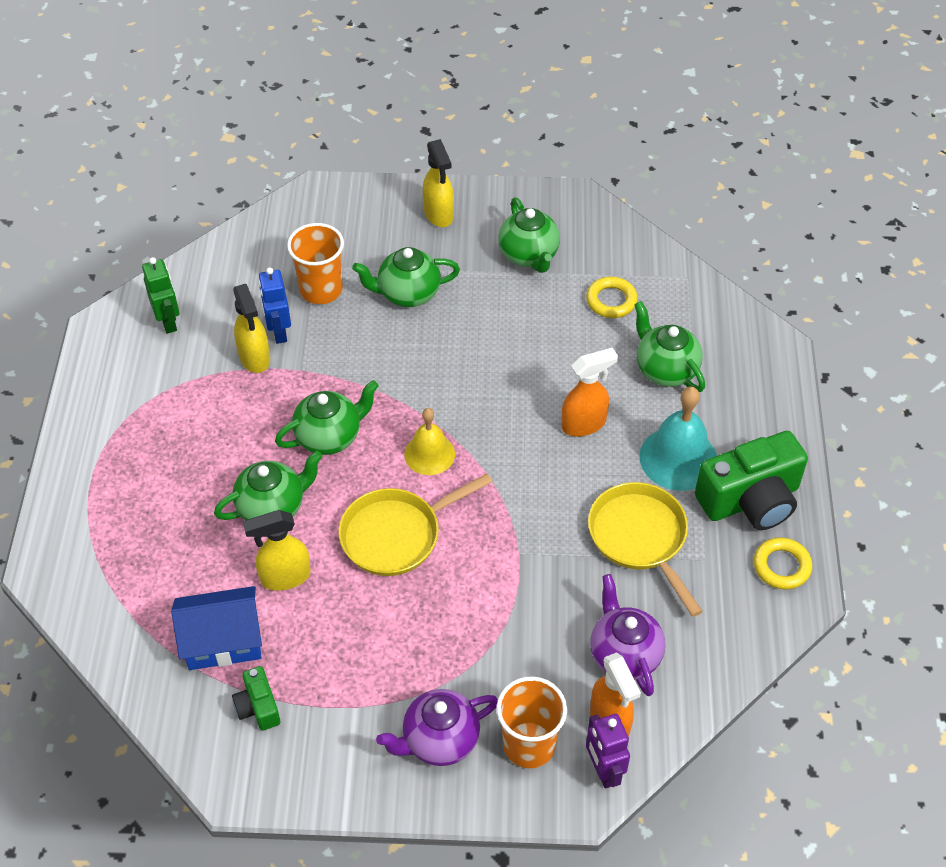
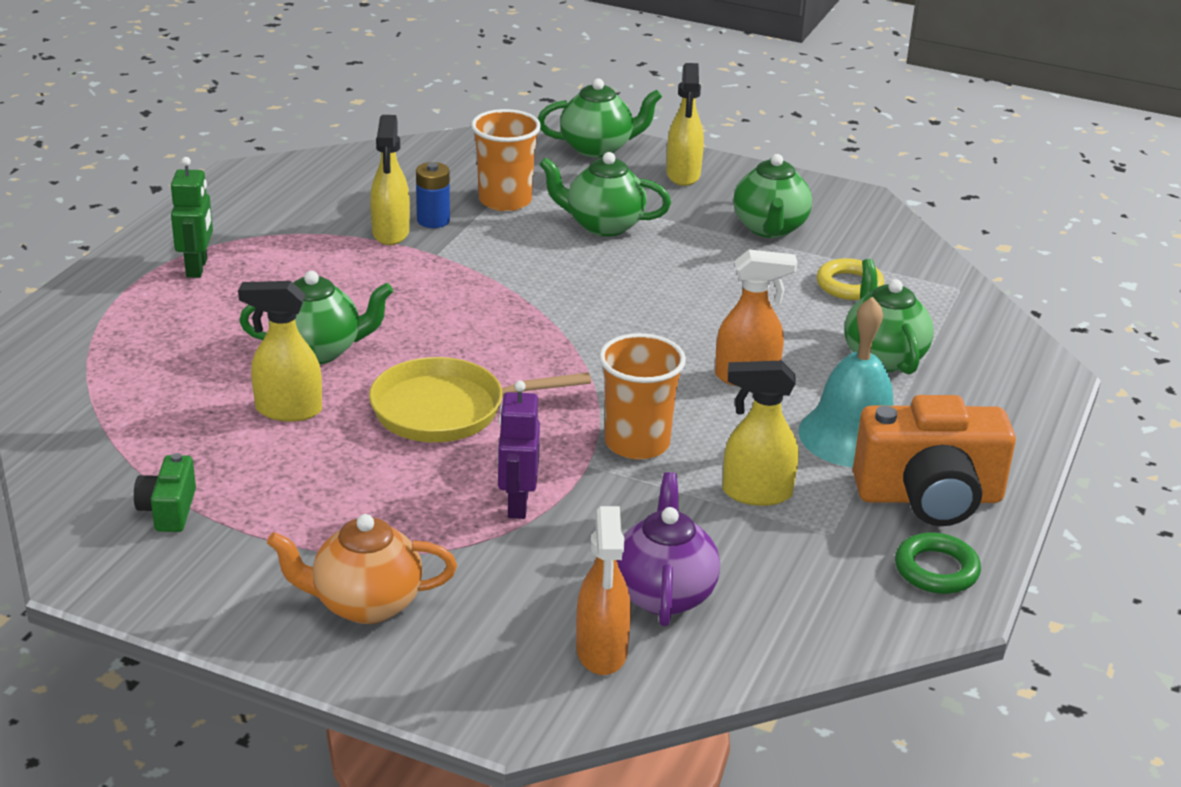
camera: 20 degrees right, 20 degrees down
(168, 322) = (318, 186): green robot -> green robot (197, 268)
(223, 641) = (174, 443): blue house -> none
(279, 332) = (433, 220): blue robot -> blue battery
(329, 437) = (428, 312): green teapot -> green teapot (597, 148)
(429, 454) = (536, 354): yellow bell -> none
(439, 740) = (365, 604): purple teapot -> orange teapot
(529, 745) = (478, 642): orange cup -> orange cup (637, 443)
(603, 770) = (560, 697): purple robot -> purple robot (517, 504)
(640, 538) = (756, 493): yellow pan -> yellow spray bottle
(750, 500) = (929, 497): green camera -> orange camera
(781, 566) = (936, 570): yellow ring -> green ring

